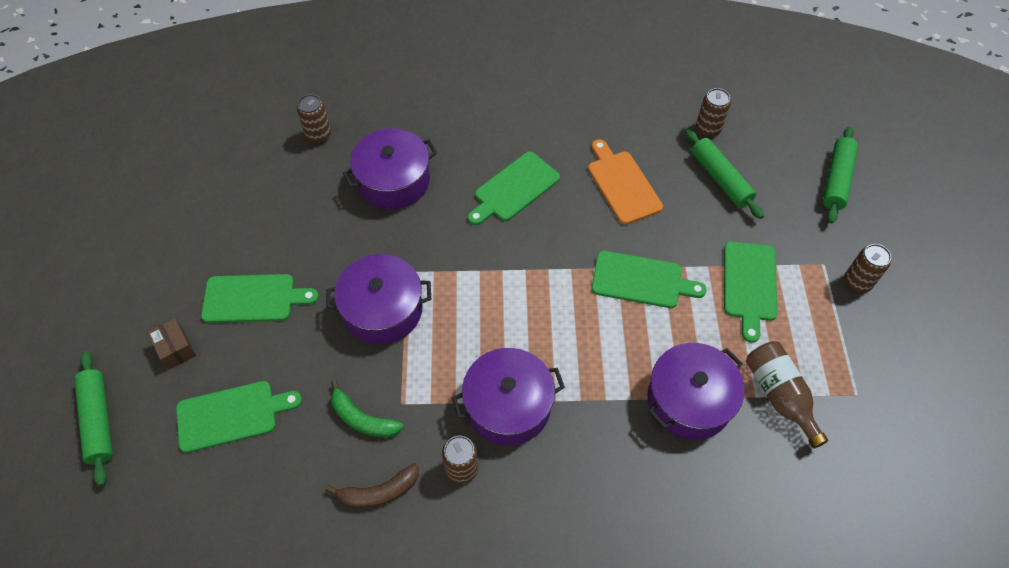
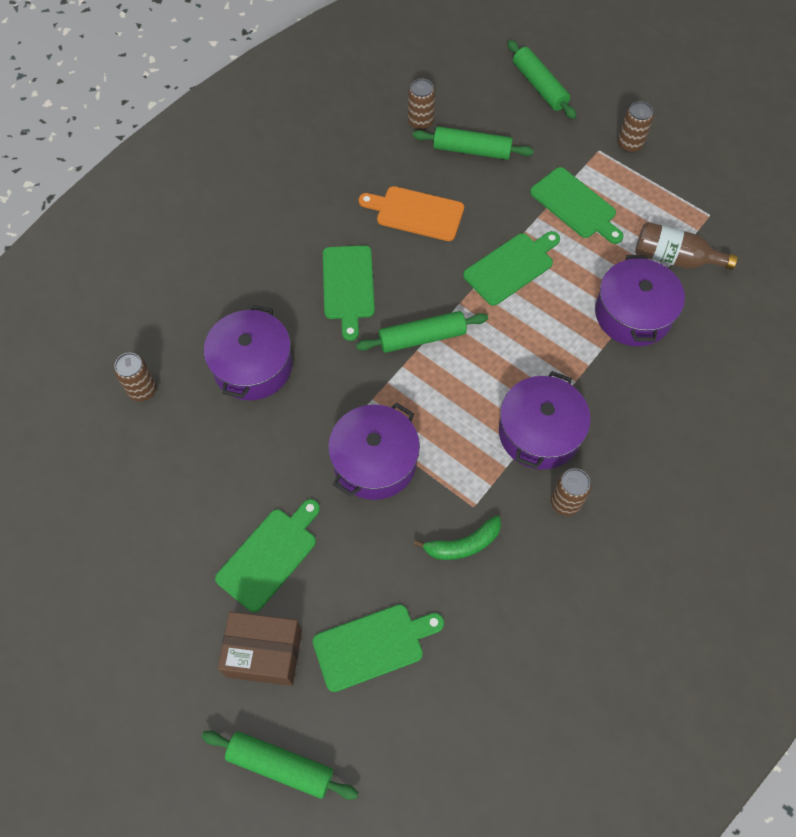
camera: 50 degrees left, 5 degrees up
(176, 349) = (264, 653): brown box -> brown box, size x1.70
(232, 415) = (373, 645): green cutting board -> green cutting board turned 45 degrees clockwise
(379, 492) = (537, 575): brown banana -> none
(516, 265) = (422, 337): none -> green rolling pin

